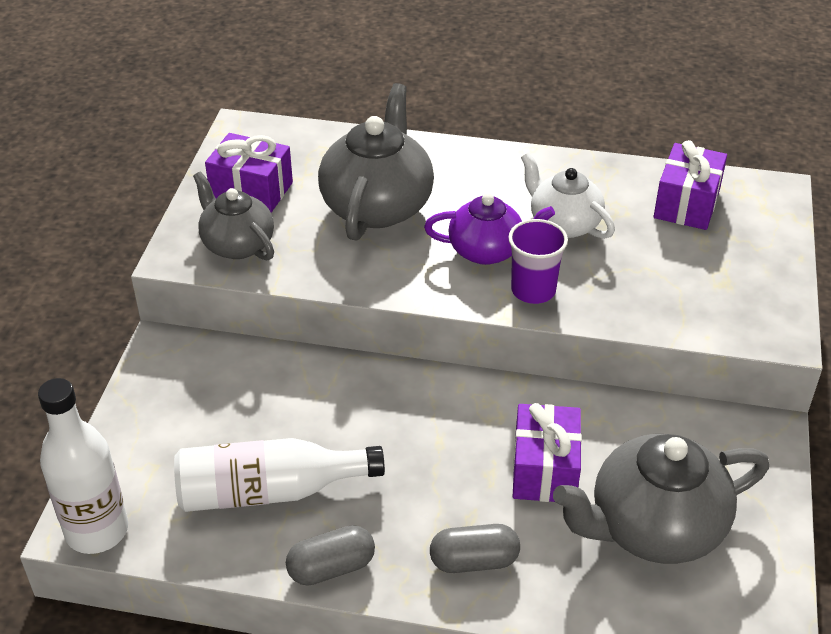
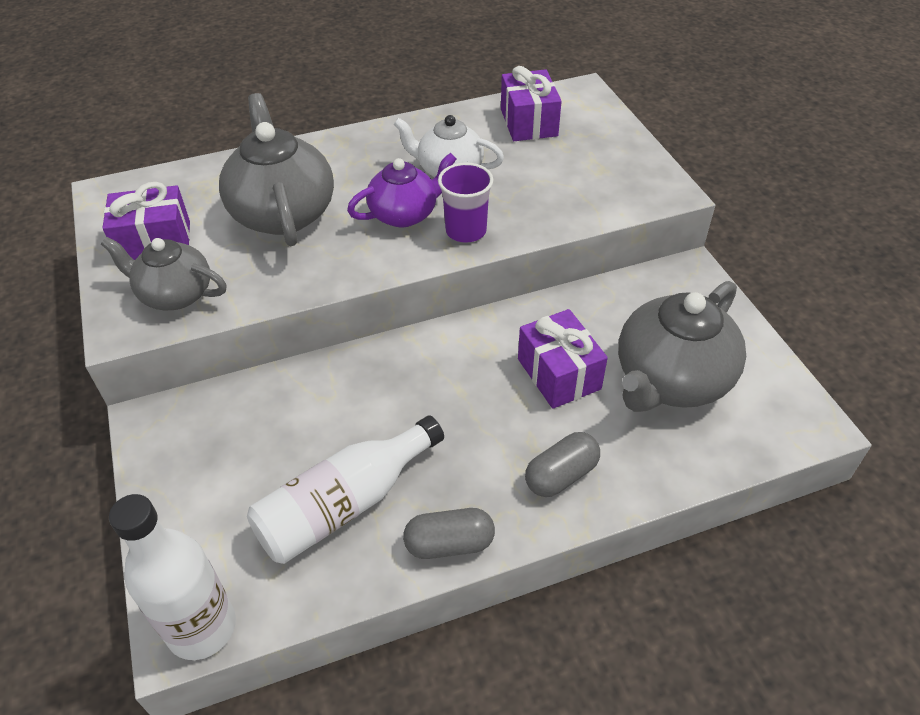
camera: 30 degrees left, 5 degrees up
(331, 568) = (449, 544): grey capsule -> grey capsule turned 45 degrees clockwise

